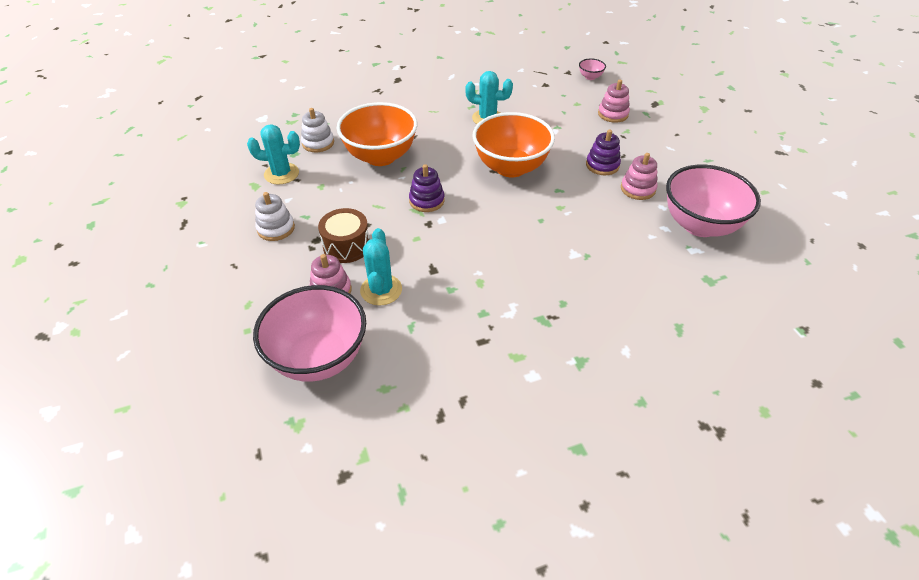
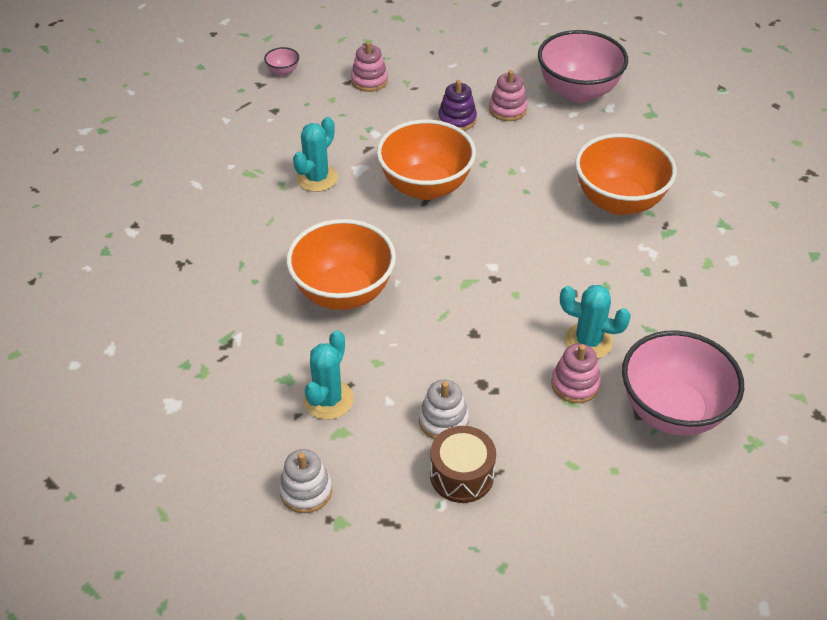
camera: 70 degrees left, 0 degrees up
(318, 143) = (276, 350): white stacking toy -> white stacking toy (306, 491)
(346, 246) = (504, 357): brown drum -> brown drum (462, 475)
(426, 201) = (453, 270): purple stacking toy -> none
(564, 279) = (618, 201): none -> orange bowl

